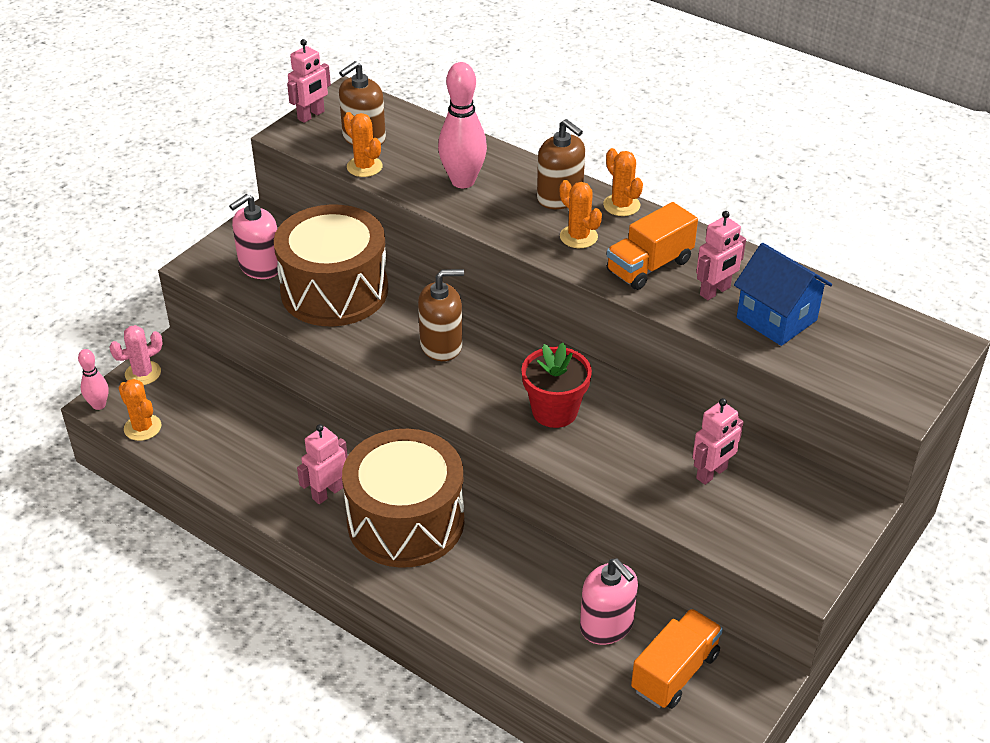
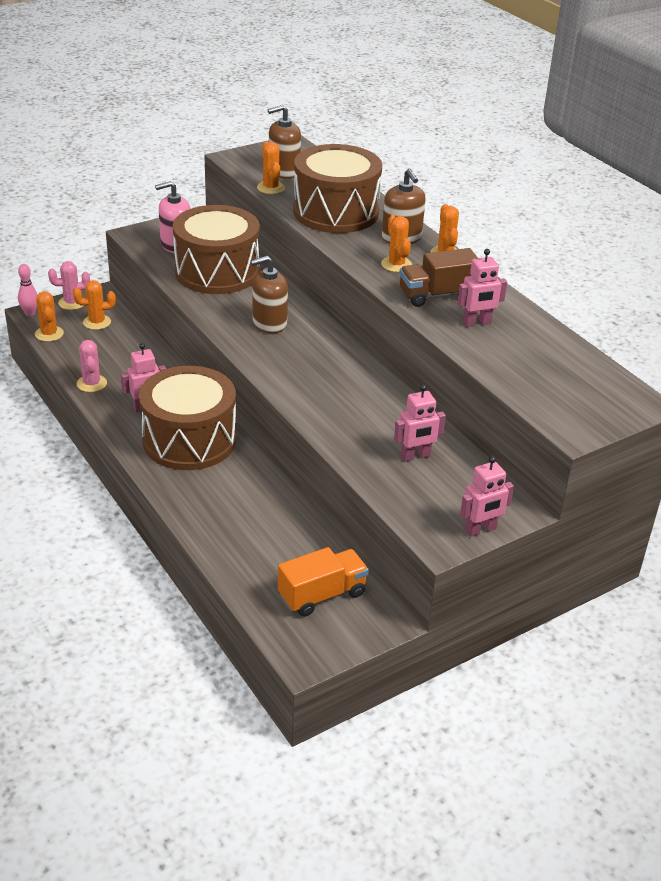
camera: 20 degrees right, 5 degrees down
(192, 392) = (97, 322): none -> orange cactus
(241, 482) = (91, 383): none -> pink cactus
(311, 115) = (256, 151): pink robot -> pink robot (481, 530)
(441, 345) = (269, 323): brown soap dispenser -> brown soap dispenser turned 150 degrees clockwise
(463, 181) = (335, 212): pink bowling pin -> brown drum
(554, 411) = (323, 385): red flower pot -> none
(607, 625) = (291, 548): pink soap dispenser -> none
(649, 266) = (437, 295): orange truck -> brown truck
(776, 319) = (513, 352): blue house -> none

